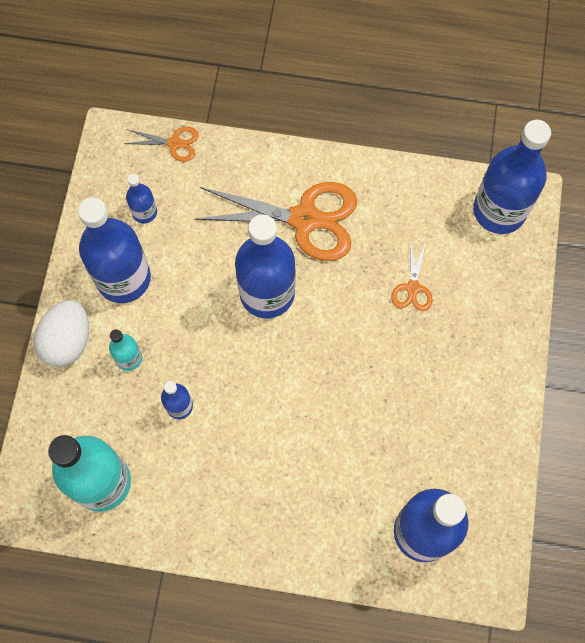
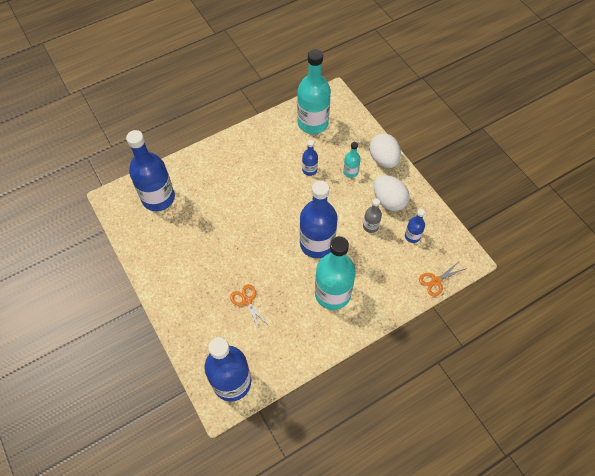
camera: 140 degrees right, 10 degrees down
(123, 278) = (389, 201): blue bottle -> white egg
(180, 264) = (370, 226): none -> grey bottle
(305, 219) = (332, 294): orange scissors -> turquoise bottle

